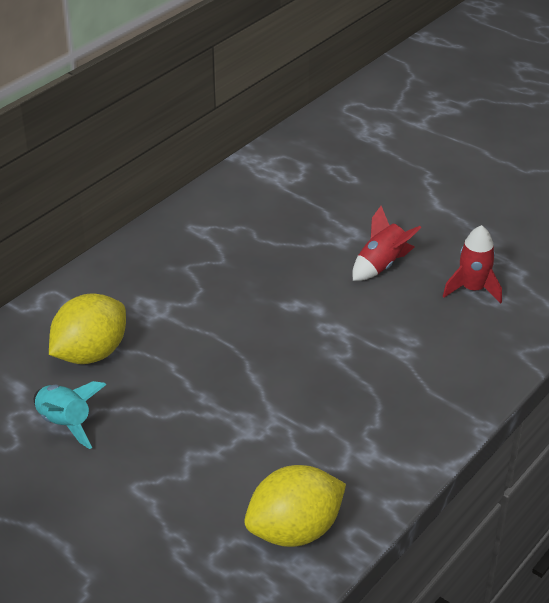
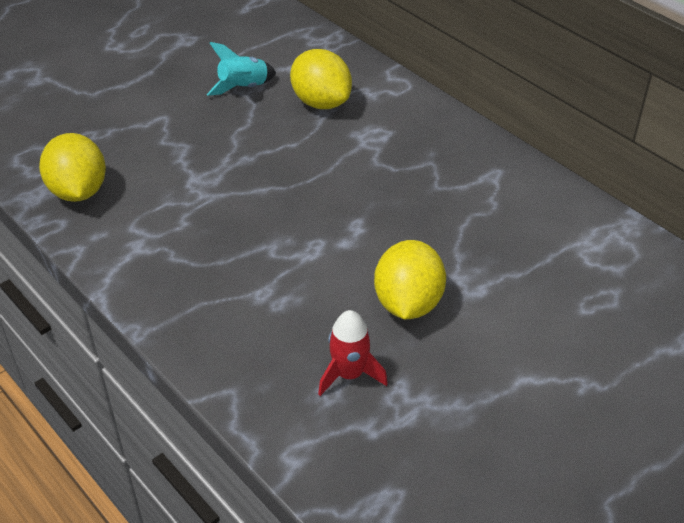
camera: 100 degrees right, 5 degrees up
(381, 265) = (408, 303): red rocket -> yellow lemon

